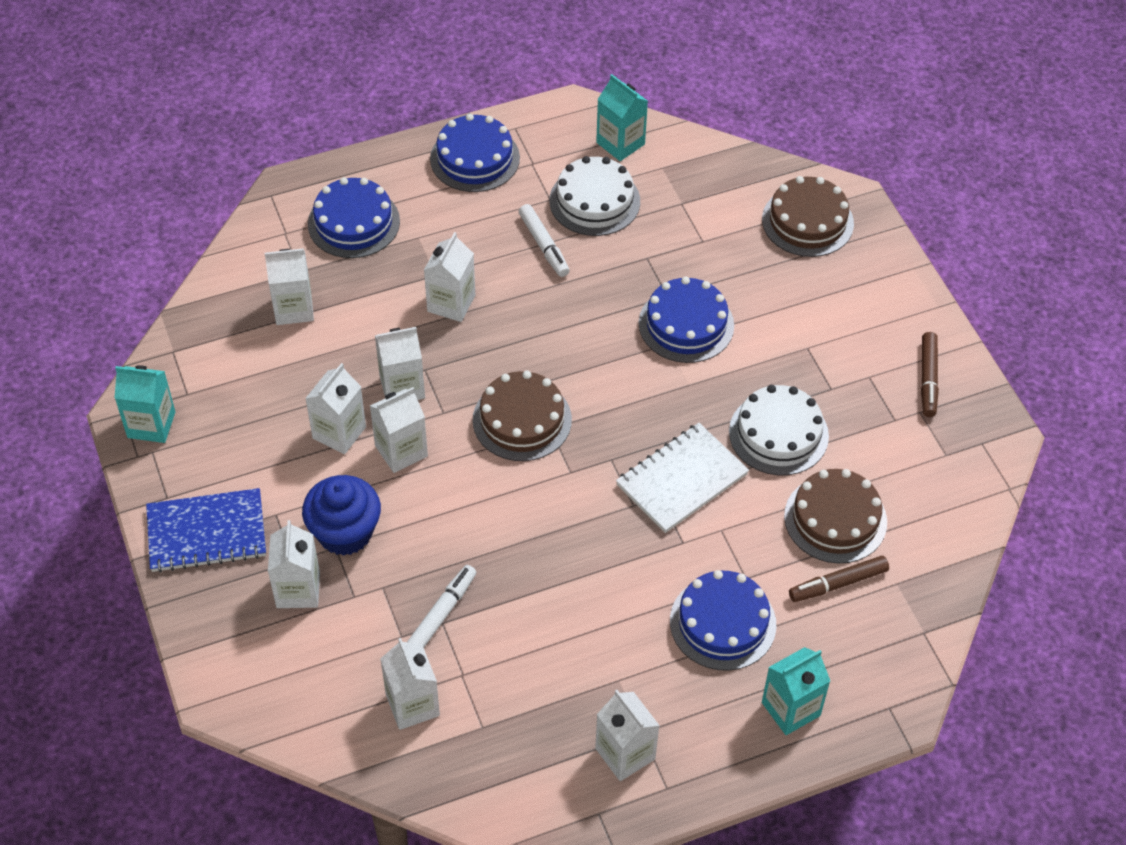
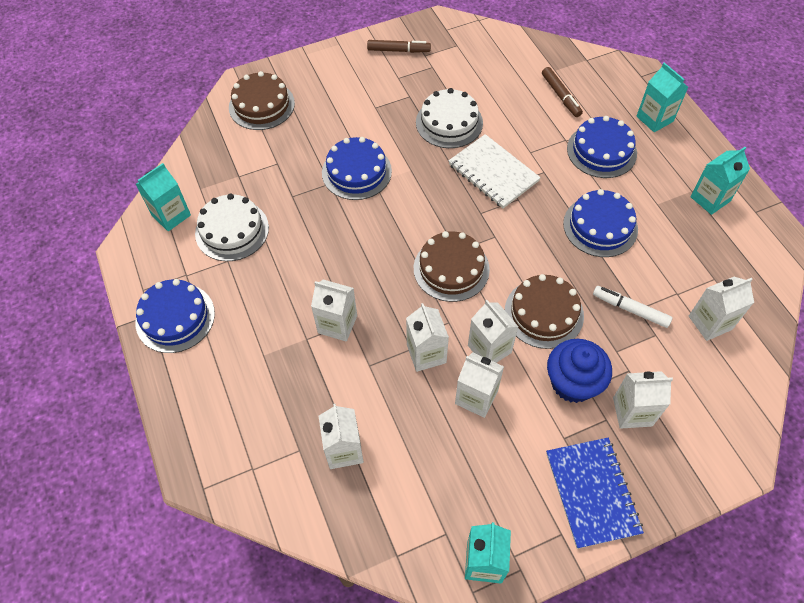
camera: 90 degrees left, 5 degrees up
(353, 222) = (243, 409): blue cake -> blue cake (600, 226)
(544, 245) = (277, 262): white marker -> none
(625, 754) = (710, 199): white carton -> turquoise carton
(835, 519) = (513, 96): brown cake -> brown cake (544, 313)

